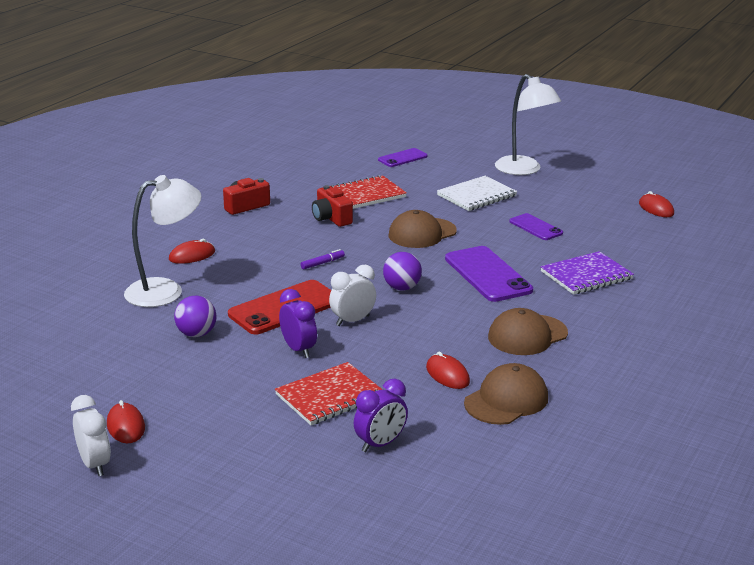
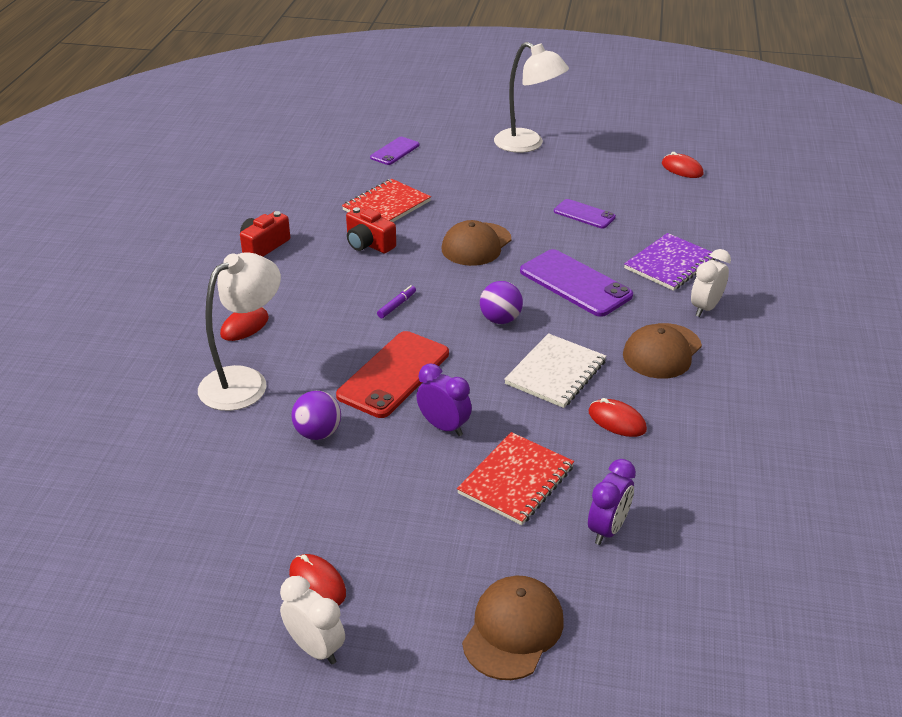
camera: 20 degrees left, 10 degrees up
(352, 321) = (476, 374): white clock -> white clock (705, 308)
(476, 195) = (501, 185): white notebook -> white notebook (555, 372)
(506, 400) = (694, 438): brown cap -> brown cap (513, 630)

